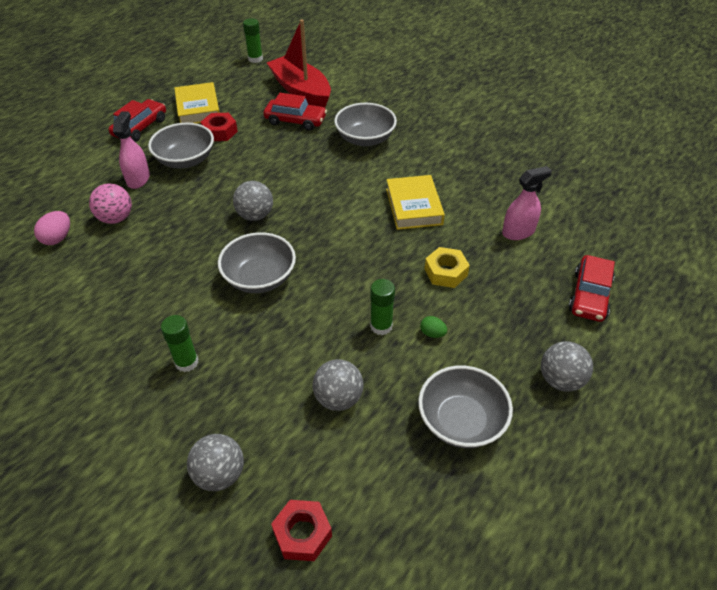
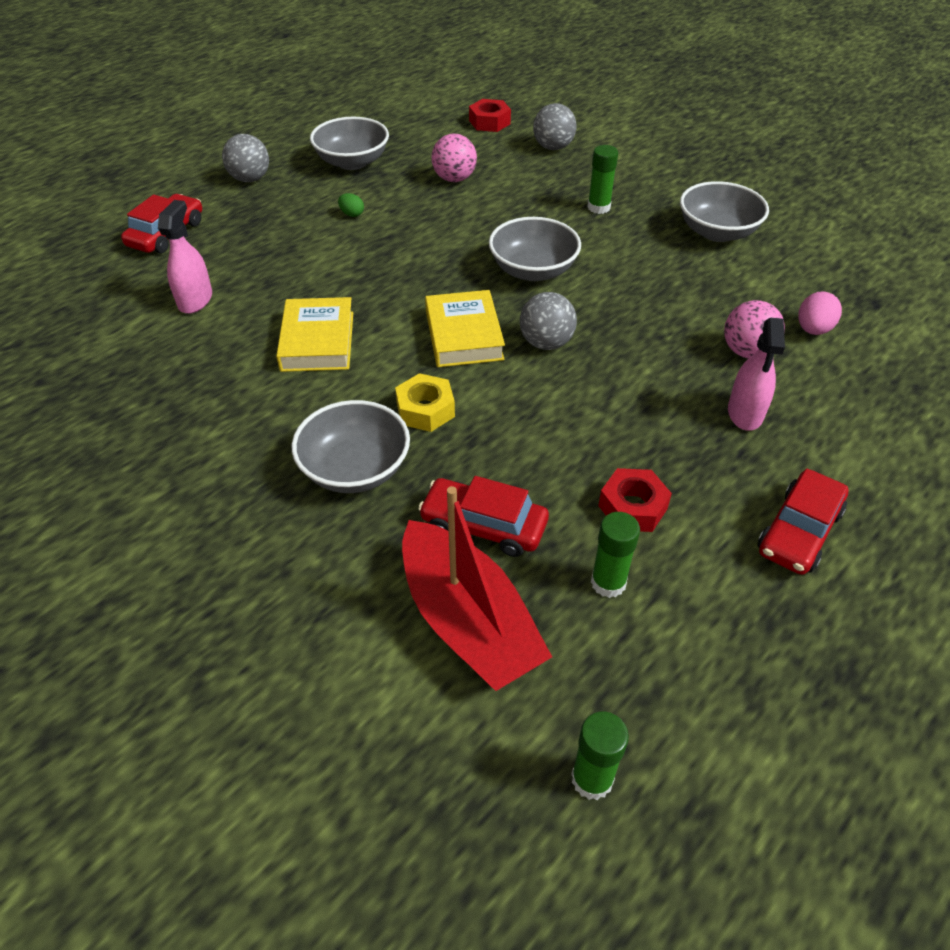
camera: 175 degrees left, 0 degrees up
(185, 160) = (678, 445): grey bowl -> grey bowl (717, 232)
(198, 108) = (696, 580): yellow book -> yellow book (464, 335)
(338, 398) = (454, 179): grey ball -> pink ball
(381, 326) = (402, 222): green glue stick -> green glue stick (608, 583)
(445, 272) = (312, 263): yellow nut -> yellow nut (425, 410)
(518, 232) = (195, 300): pink spray bottle -> pink spray bottle turned 120 degrees clockwise

